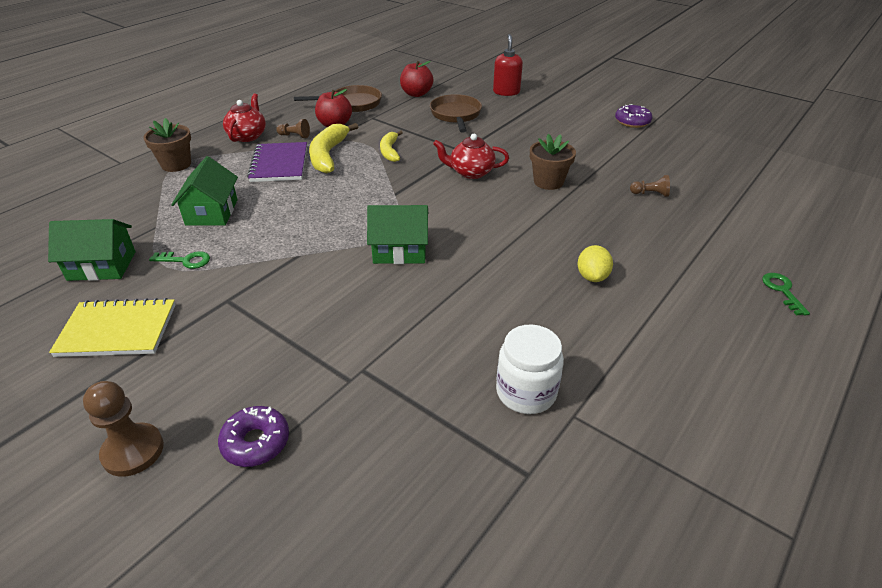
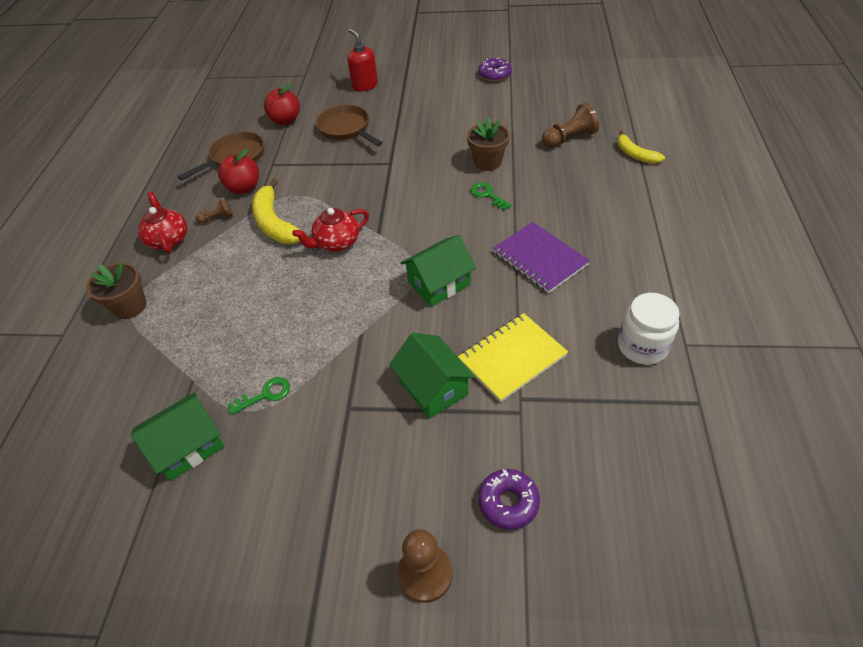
camera: 30 degrees left, 10 degrees up
(117, 330) = (283, 492): yellow notebook -> yellow notebook (512, 358)
(212, 212) = (231, 336): green house -> green house (433, 387)
(279, 164) = (238, 255): purple notebook -> purple notebook (540, 259)
(390, 151) = (327, 193): yellow banana -> yellow banana (635, 154)
(470, 172) = (419, 182): red teapot -> red teapot (336, 243)
(592, 276) = (597, 231): yellow lemon -> none
(650, 194) = (569, 138): brown pawn -> brown pawn, size x1.68
(782, 291) = (717, 179): green key -> green key (487, 195)

